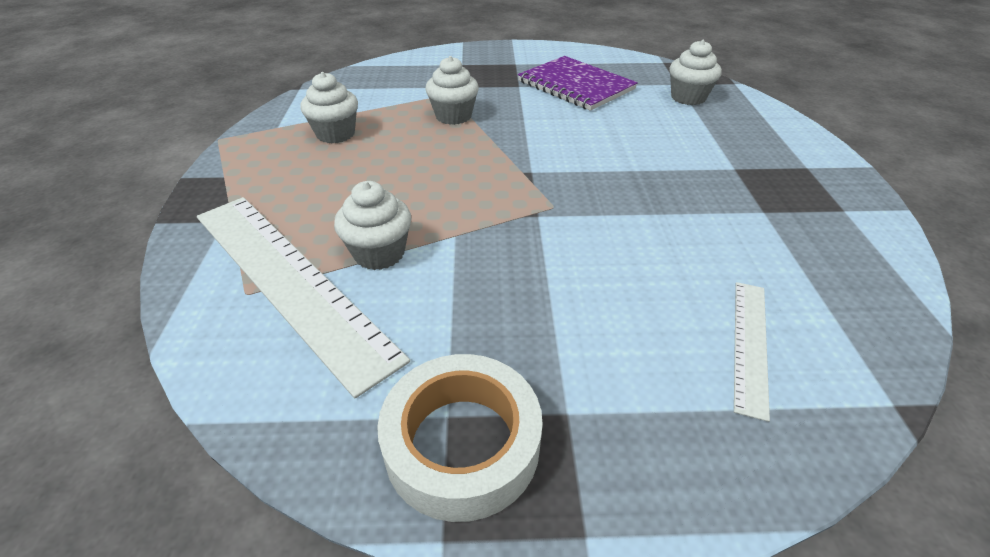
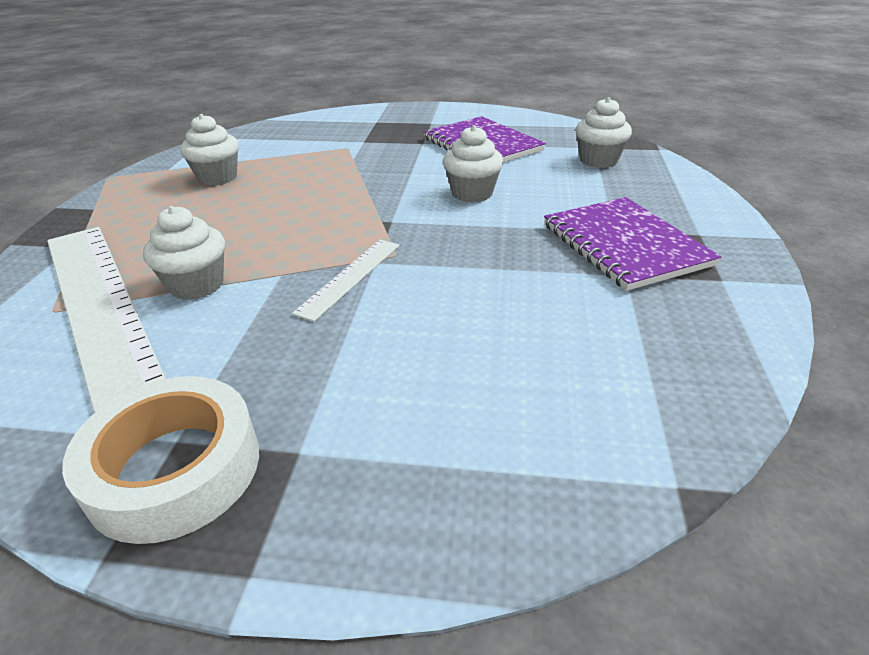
camera: 10 degrees right, 5 degrees down
(453, 116) = (341, 167): white cupcake -> white cupcake (472, 193)
(750, 182) = (624, 244): none -> purple notebook
(750, 344) = (537, 405): white ruler -> white ruler (350, 277)

